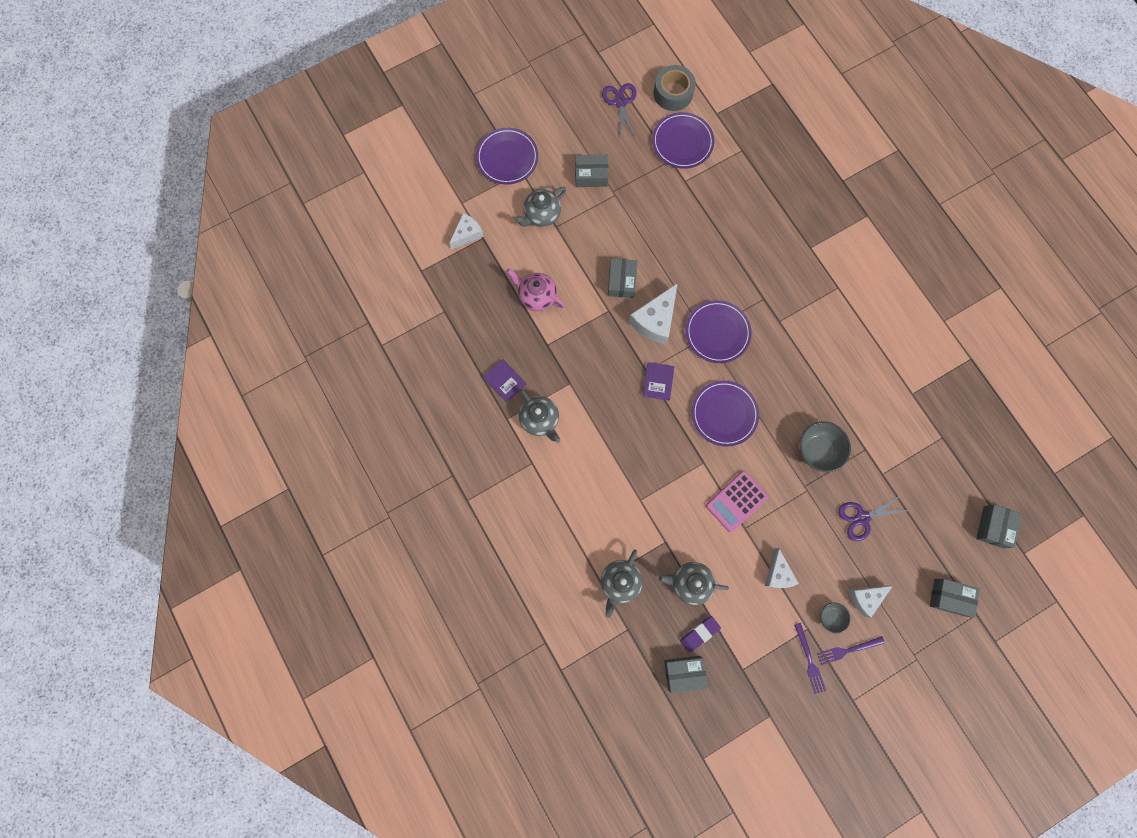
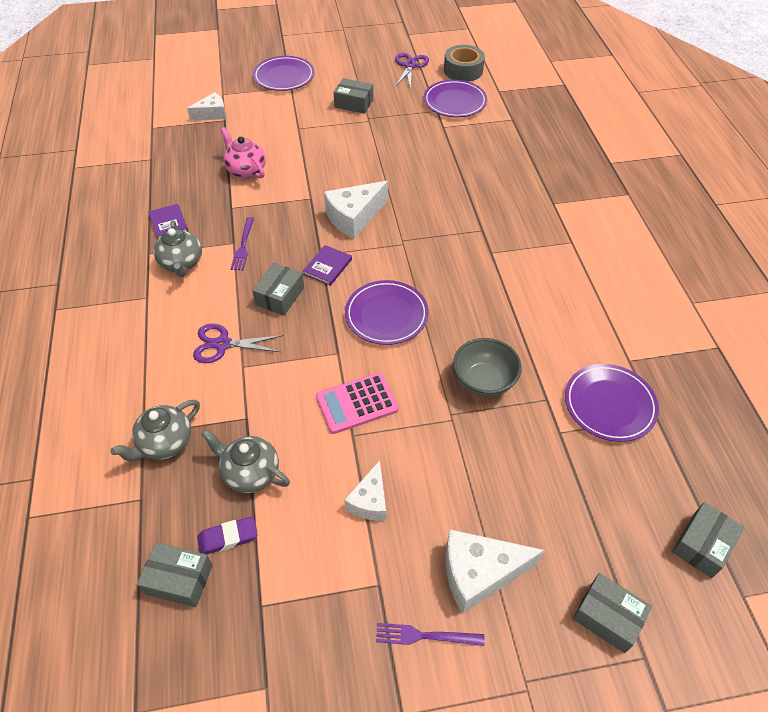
camera: 20 degrees right, 25 degrees down
(541, 215) = (290, 118): grey teapot -> none
(621, 281) = (337, 180): grey box -> grey box (280, 296)
(717, 333) = (416, 244): purple plate -> purple plate (609, 405)
(809, 660) = (361, 629): purple fork -> purple fork (243, 246)
(830, 617) = (418, 581): grey bowl -> none
(862, 518) = (513, 473): purple scissors -> purple scissors (223, 344)
(865, 598) = (479, 573): white cheese -> white cheese, size x1.58

